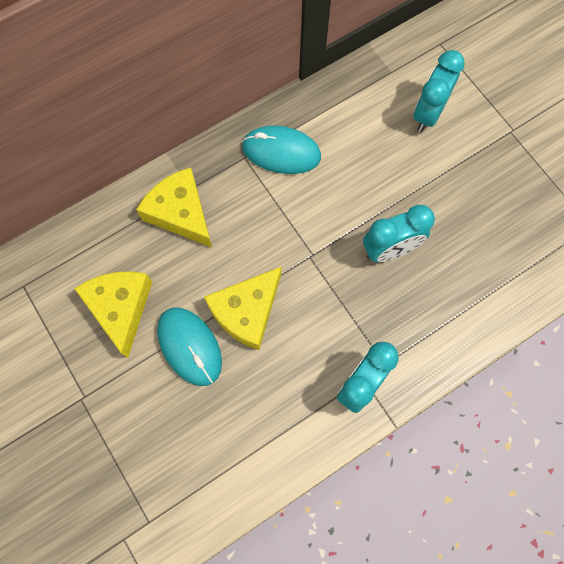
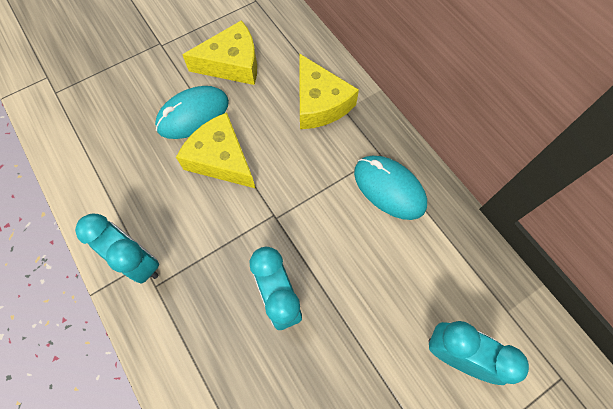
camera: 90 degrees right, 5 degrees down
(180, 213) = (320, 103): yellow cheese -> yellow cheese turned 105 degrees clockwise
(281, 152) = (389, 188): turquoise mouse -> turquoise mouse turned 60 degrees counterclockwise

